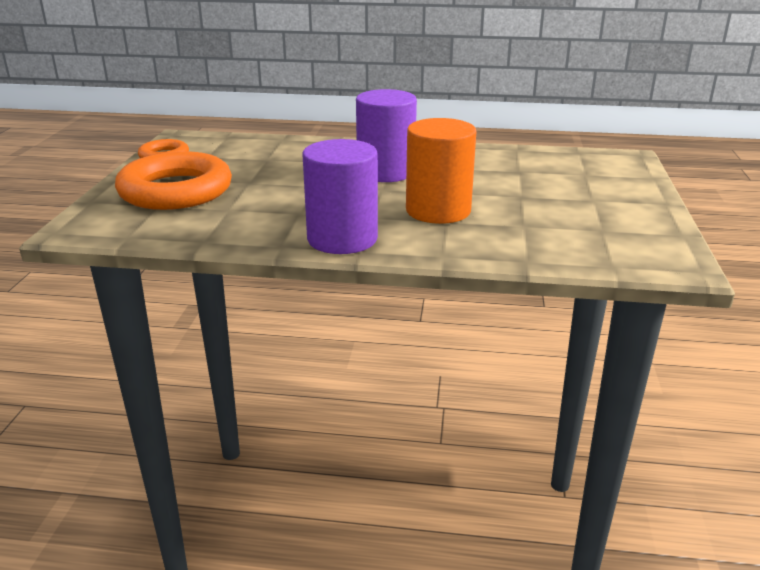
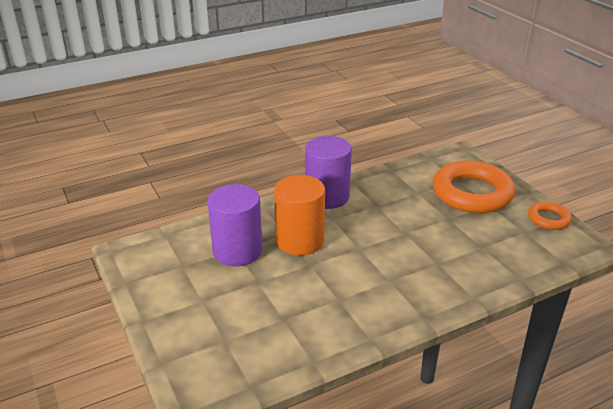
camera: 145 degrees right, 5 degrees up
(385, 172) = (380, 268): purple cylinder -> purple cylinder (237, 251)

